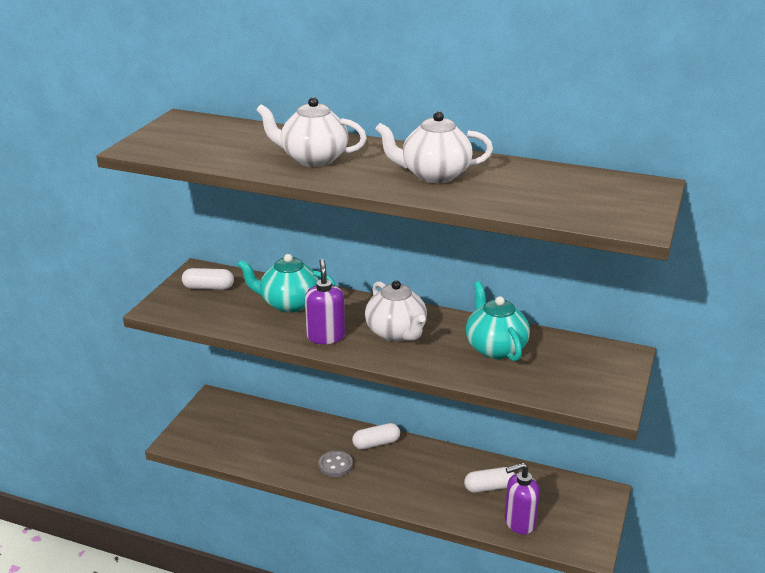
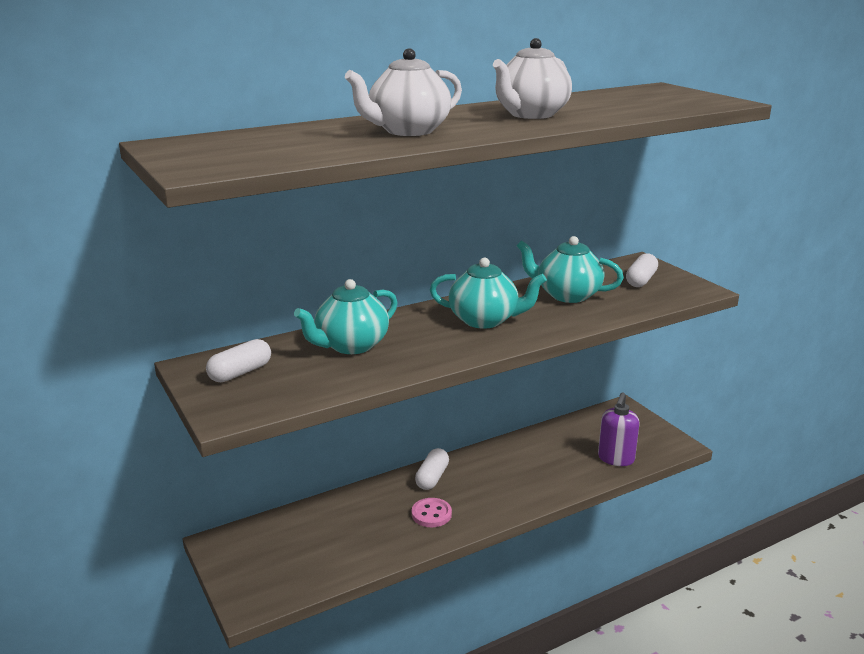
camera: 50 degrees left, 5 degrees down
(325, 336) = (440, 350): purple soap dispenser -> none
(335, 465) = (431, 514): grey button -> pink button
(396, 333) = (485, 320): white teapot -> turquoise teapot
(489, 487) = (559, 451): white capsule -> white capsule (641, 280)

